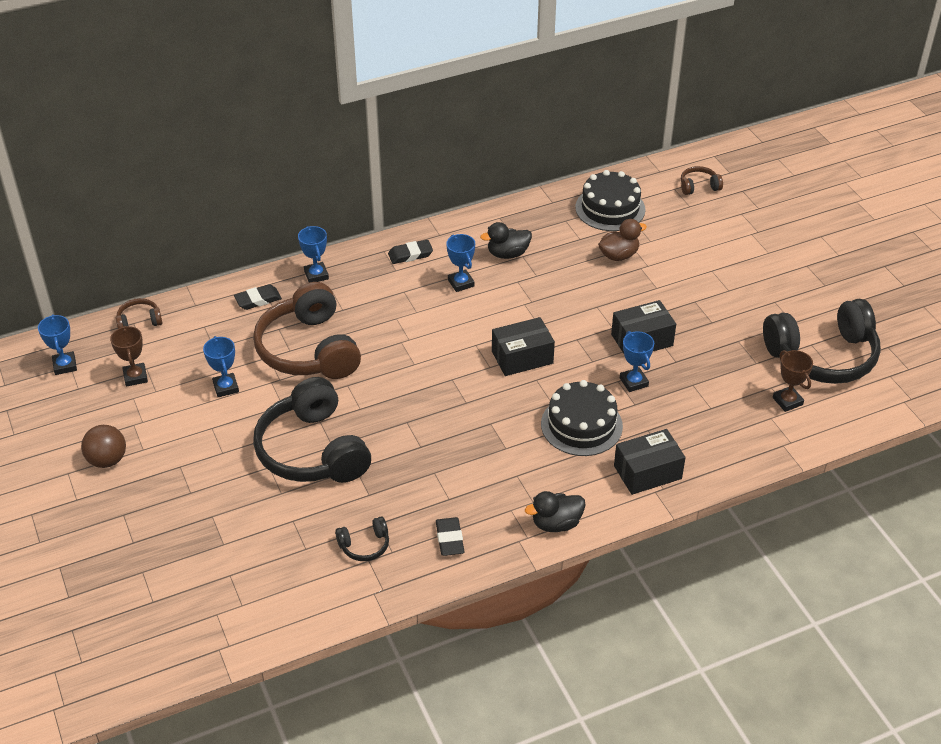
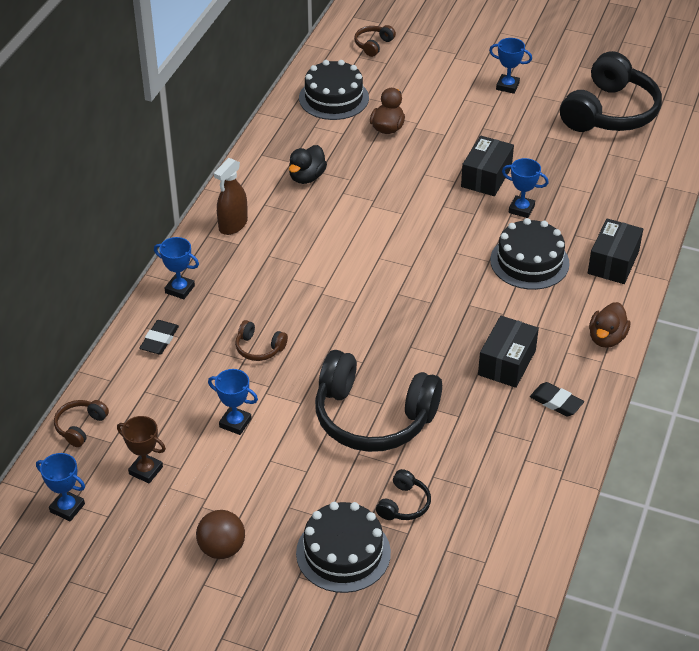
camera: 45 degrees left, 0 degrees up
(168, 522) = (343, 553): none -> black cake
(309, 349) = (259, 348): brown headphones -> brown headphones, size x0.42
(364, 545) = (507, 452): black headphones -> black headphones (404, 504)
(410, 254) = (233, 225): black eraser -> brown spray bottle
(461, 283) = (303, 221): blue trophy -> blue trophy (507, 86)
(522, 357) = (424, 244): black box -> black box (507, 362)
(556, 523) = (606, 338): black duck -> brown duck
(787, 401) = (629, 156): brown trophy -> none

